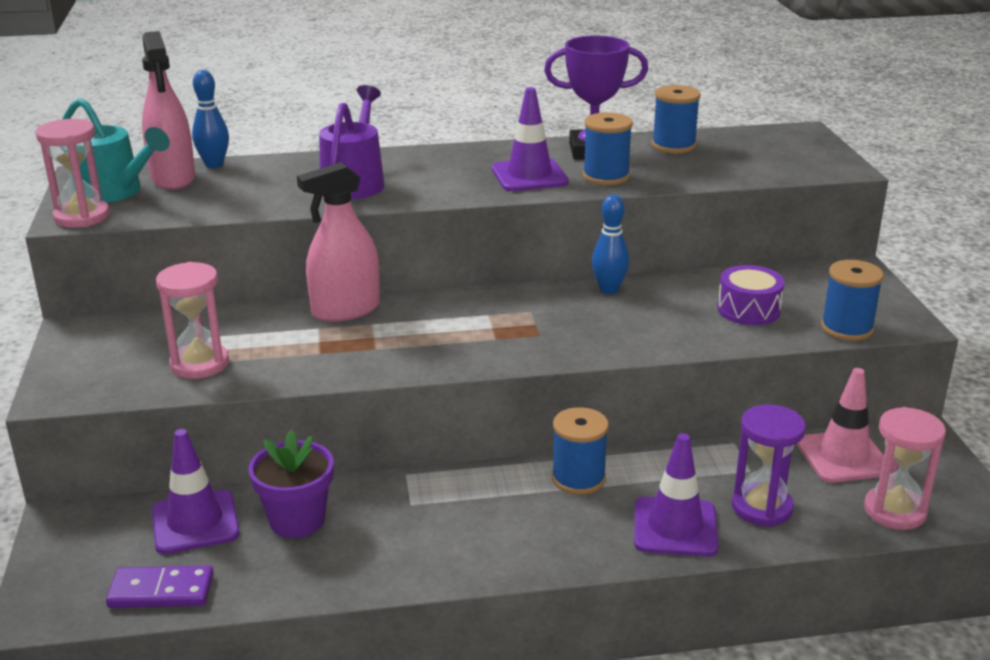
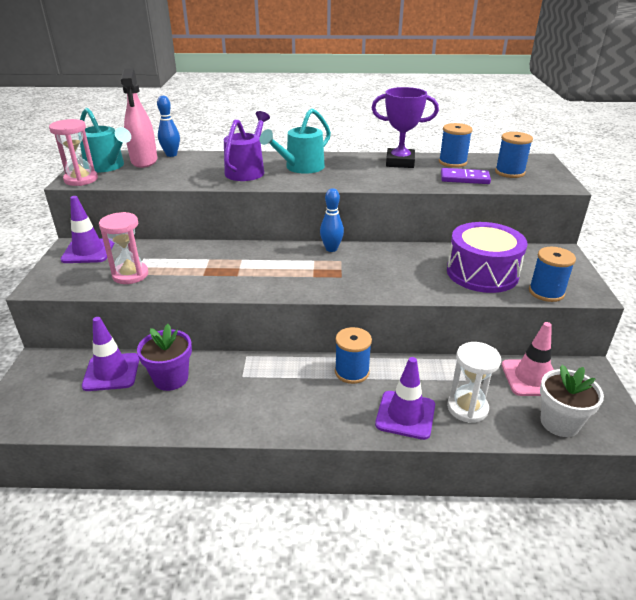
camera: 10 degrees right, 5 degrees up
(161, 591) = (74, 416): purple domino -> purple domino (464, 178)
(346, 310) = (229, 249): pink spray bottle -> none
(439, 171) = (300, 168): none -> turquoise watering can
(529, 176) = (354, 175): purple traffic cone -> purple traffic cone (88, 251)
(606, 176) = (402, 178): blue spool -> blue spool (509, 172)
(609, 289) = (395, 251): blue bowling pin -> blue bowling pin (331, 249)
(748, 310) = (482, 273): purple drum -> purple drum, size x1.73
(761, 507) = (467, 408): purple hourglass -> white hourglass
(894, 511) = (559, 422): pink hourglass -> white flower pot

